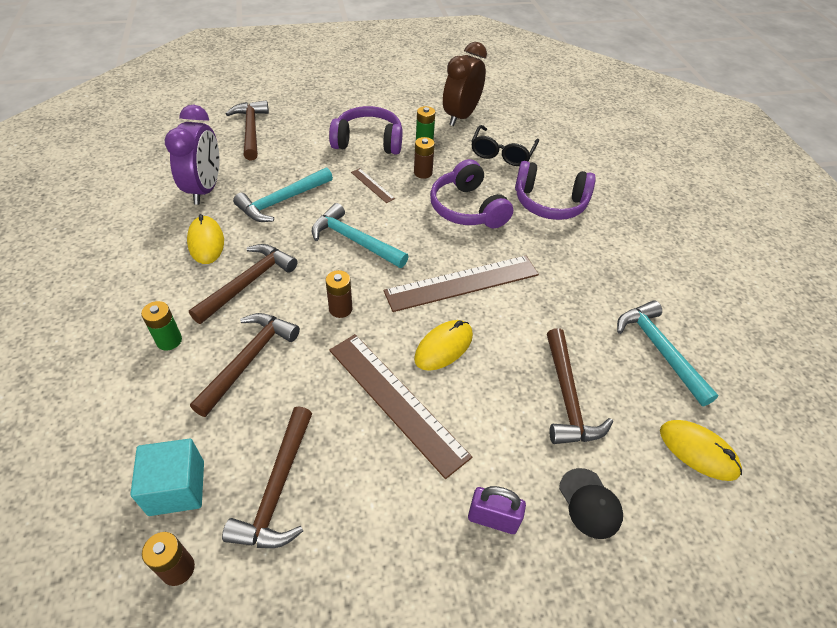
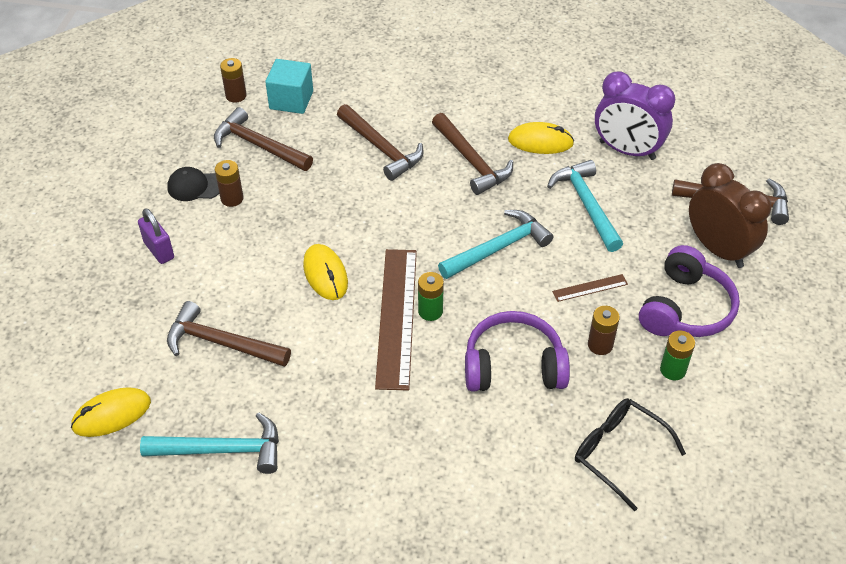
camera: 115 degrees right, 0 degrees up
(169, 340) = (426, 108): green battery -> green battery (430, 311)
(340, 309) = (408, 215): brown battery -> brown battery (232, 198)
(396, 401) = (289, 226): brown ruler -> none
(461, 116) = (729, 438): brown clock -> brown clock (718, 249)
(493, 519) = (159, 250): purple padlock -> purple padlock turned 75 degrees counterclockwise
(549, 203) = (492, 461): purple headphones -> none
(590, 503) = (128, 313): black cap -> black cap (195, 186)

